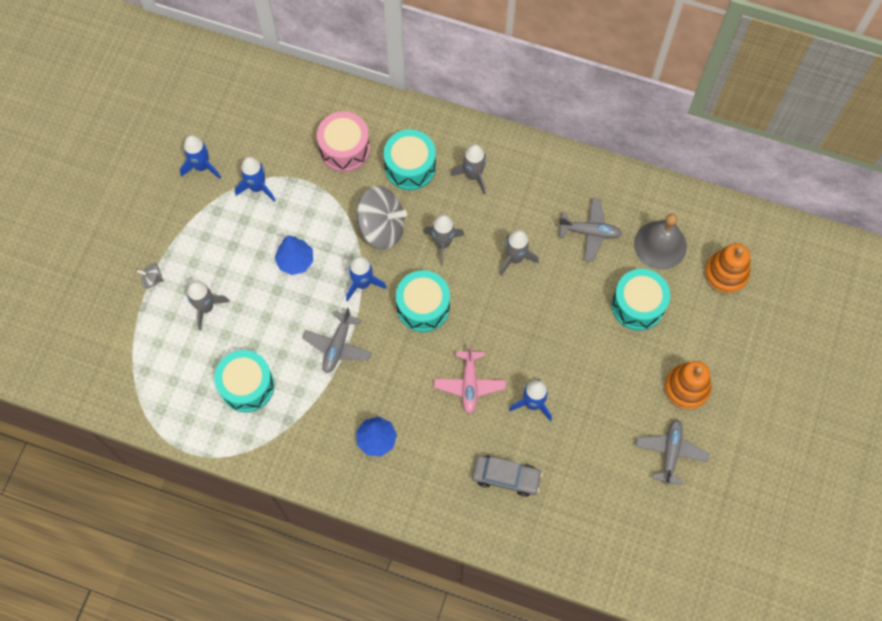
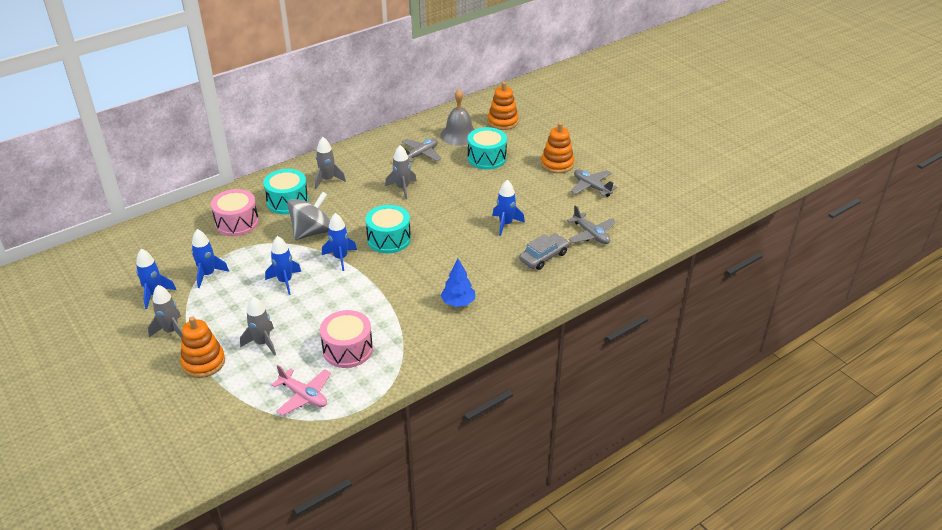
camera: 55 degrees left, 30 degrees down
(152, 279) = (203, 362): grey spinning top -> orange stacking toy
(247, 386) = (348, 349): turquoise drum -> pink drum
(295, 261) = (285, 281): blue tree -> blue rocket
(338, 346) = (370, 290): grey plane -> grey plane (591, 234)
(443, 243) = (356, 212): grey rocket -> grey rocket (171, 331)
(469, 384) = (464, 244): pink plane -> pink plane (304, 396)

